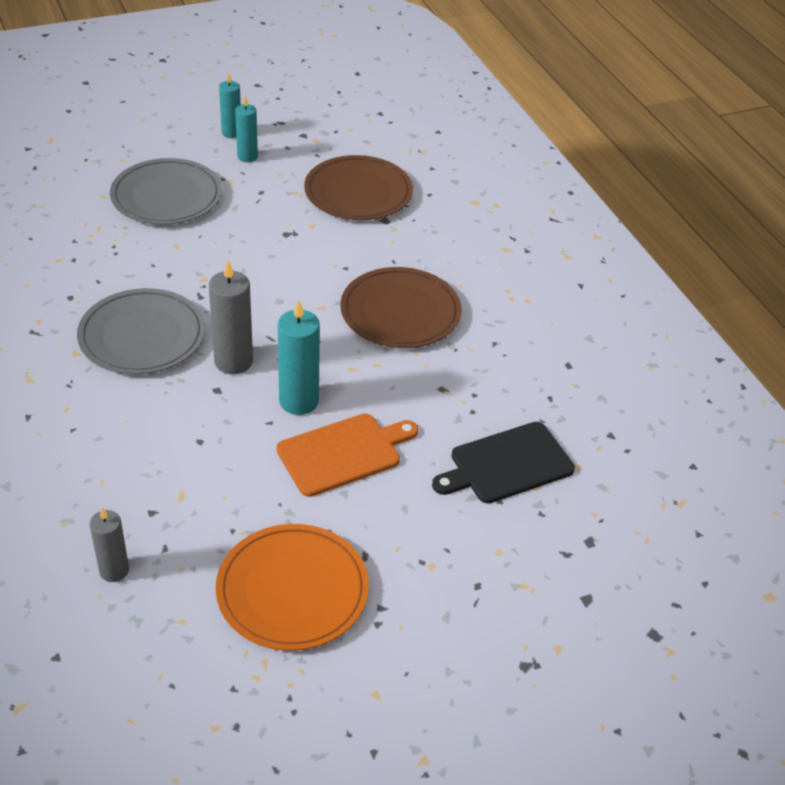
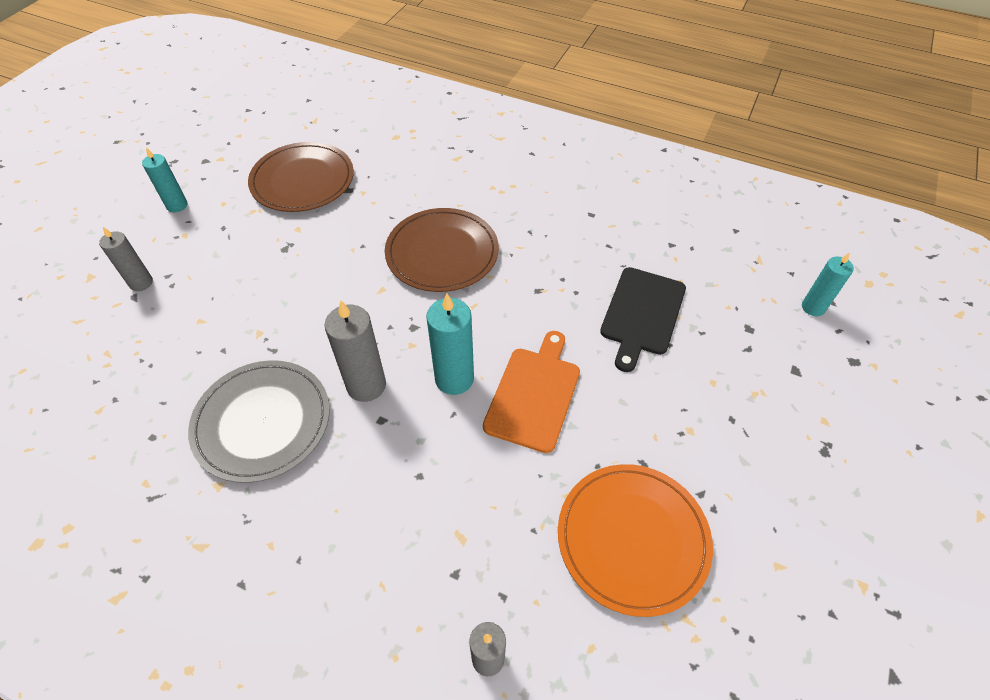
camera: 40 degrees left, 10 degrees up
(166, 196) = (141, 283): grey plate -> grey candle
(231, 133) = (139, 193): turquoise candle -> turquoise candle (813, 307)

